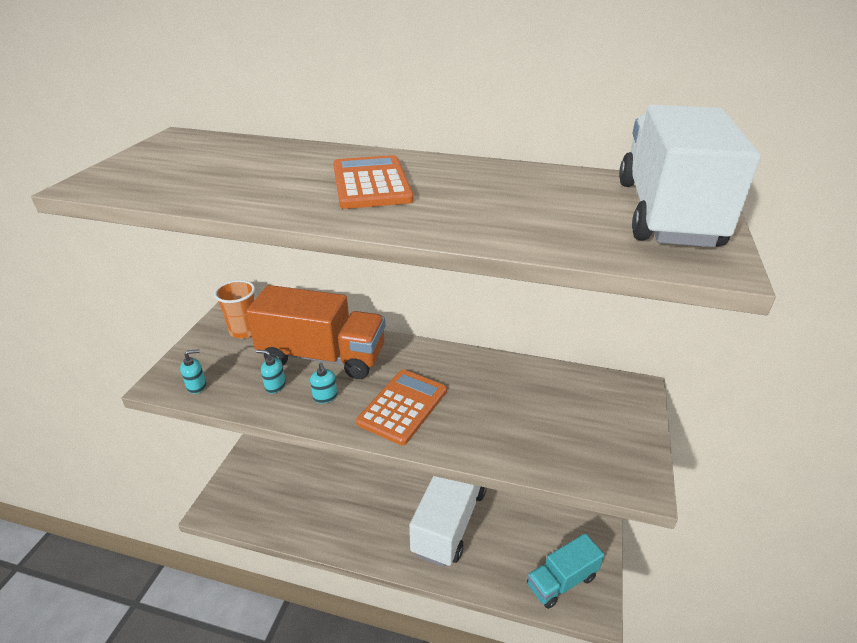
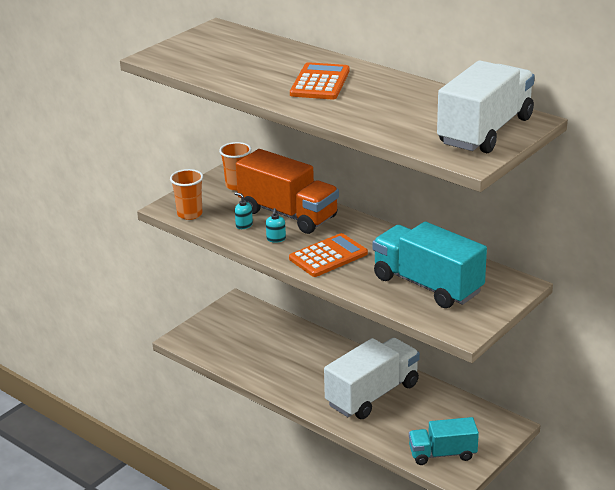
camera: 25 degrees right, 5 degrees down
(197, 386) = (189, 214): turquoise soap dispenser -> orange cup
(543, 419) = (427, 285): none -> turquoise truck

